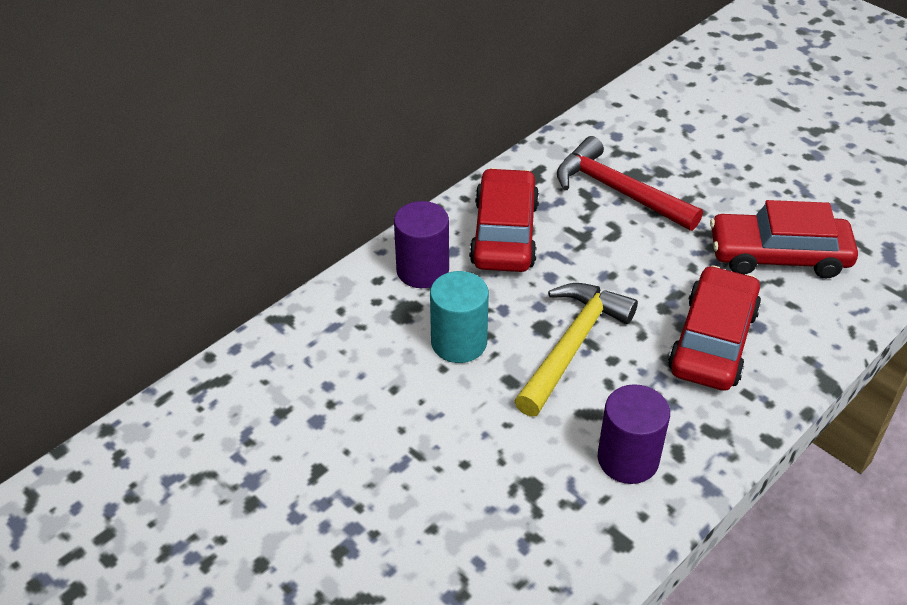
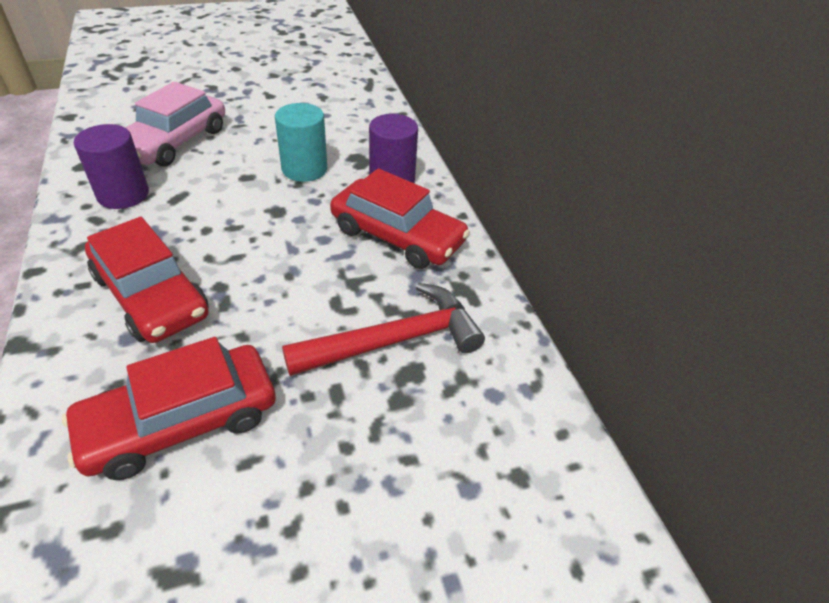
camera: 115 degrees right, 0 degrees up
(503, 489) = (174, 141): none -> pink car
(572, 345) = (242, 216): yellow hammer -> none
(778, 255) = (181, 421): red car -> red car turned 150 degrees counterclockwise

